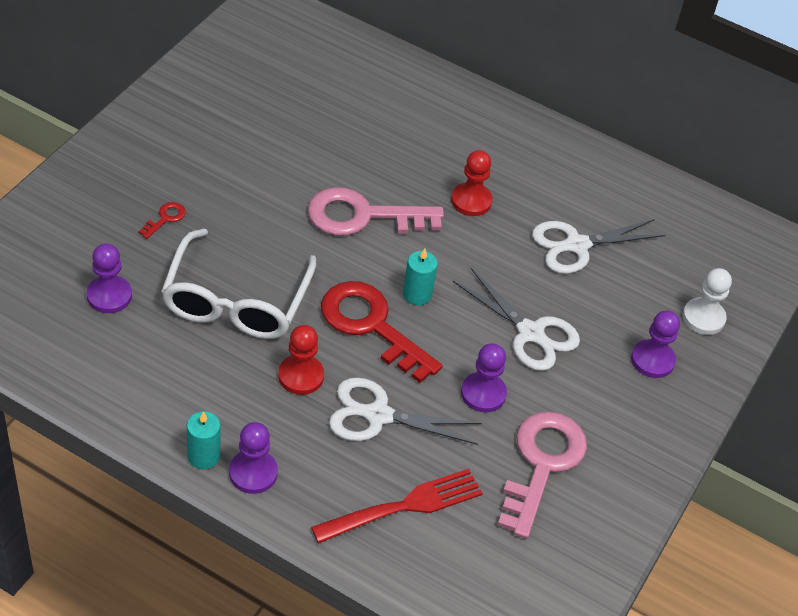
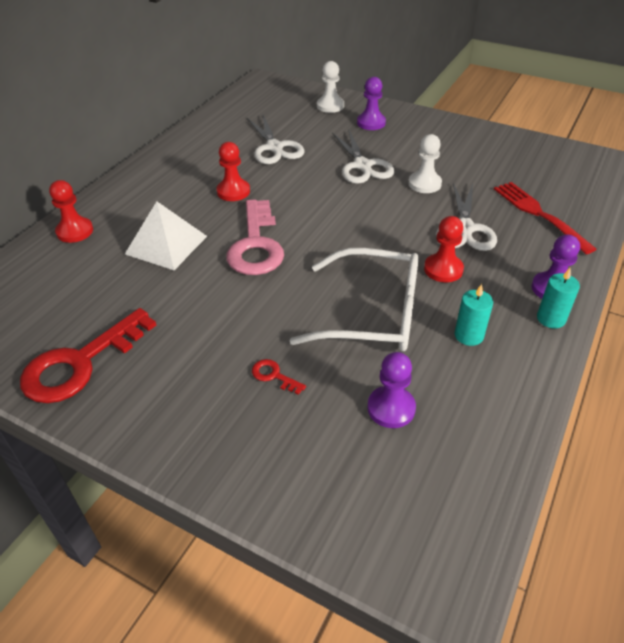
camera: 85 degrees left, 5 degrees down
(370, 144) = (166, 245): none -> white pyramid
(371, 326) = (378, 235): red key -> red key (80, 363)
(400, 76) = (75, 231): none -> red pawn
(417, 294) = (338, 214): turquoise candle -> turquoise candle (469, 335)
(483, 393) = (424, 184): purple pawn -> white pawn
(530, 333) = (362, 165): white scissors -> white scissors turned 120 degrees clockwise
(541, 464) = (474, 161): pink key -> none

